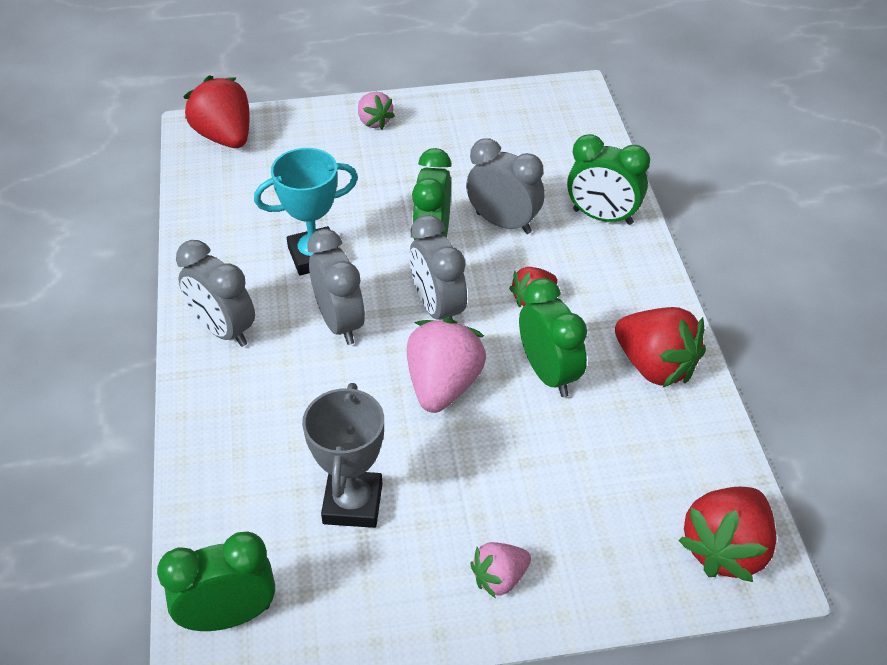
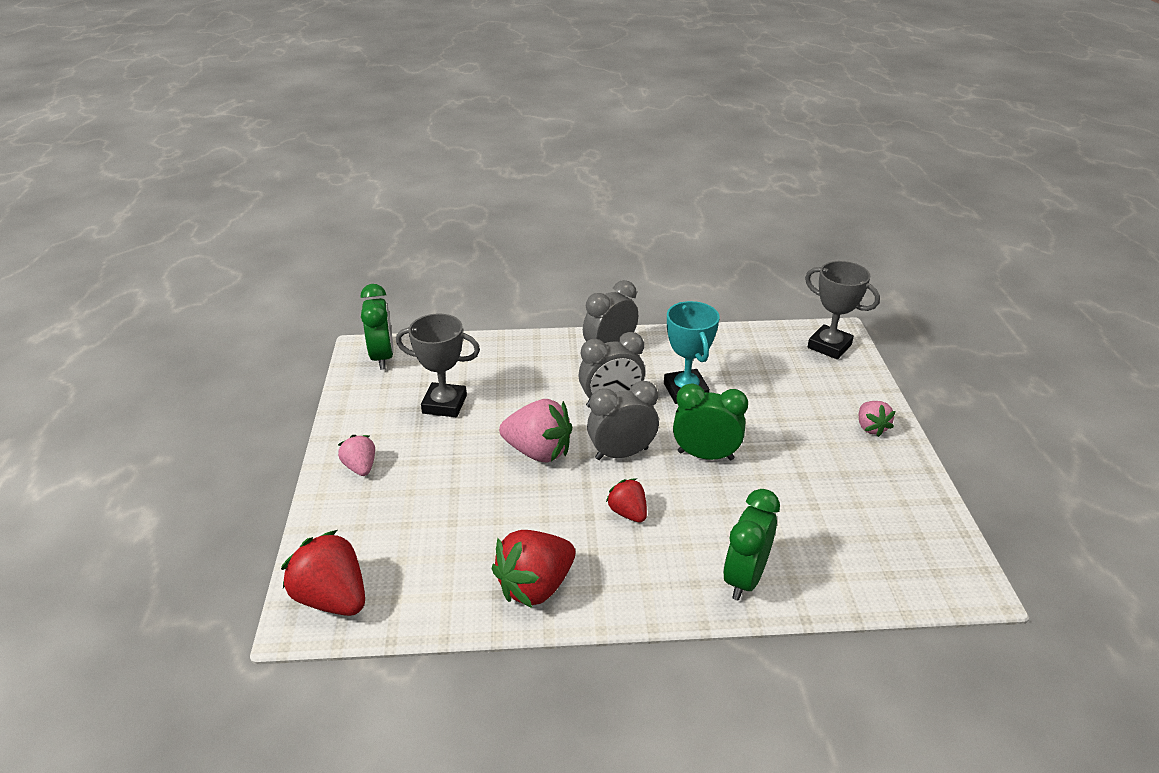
camera: 95 degrees right, 10 degrees down
(225, 137) = (829, 346): red strawberry -> grey trophy
(374, 122) = (871, 427): pink strawberry -> pink strawberry turned 75 degrees counterclockwise
(503, 223) = (731, 503): grey clock -> none
(549, 374) = (539, 513): green clock -> none

